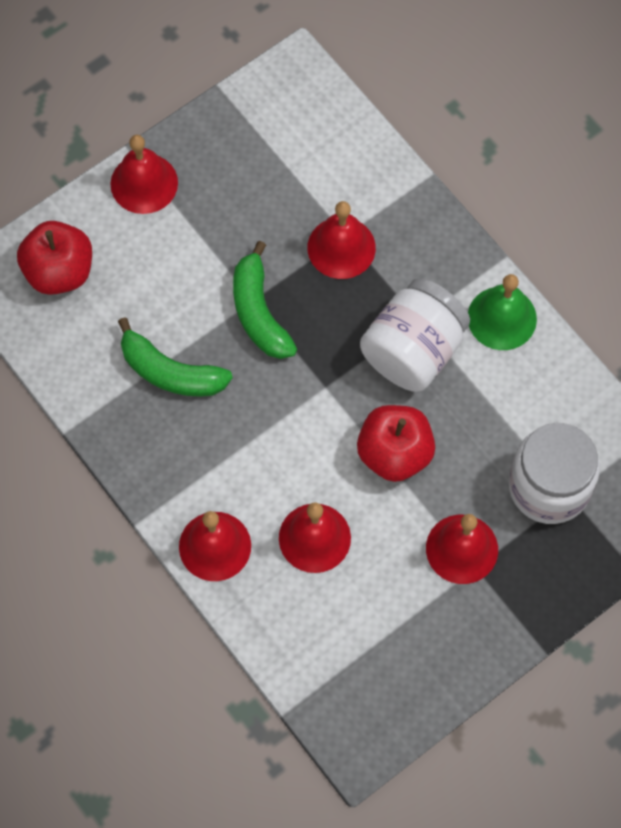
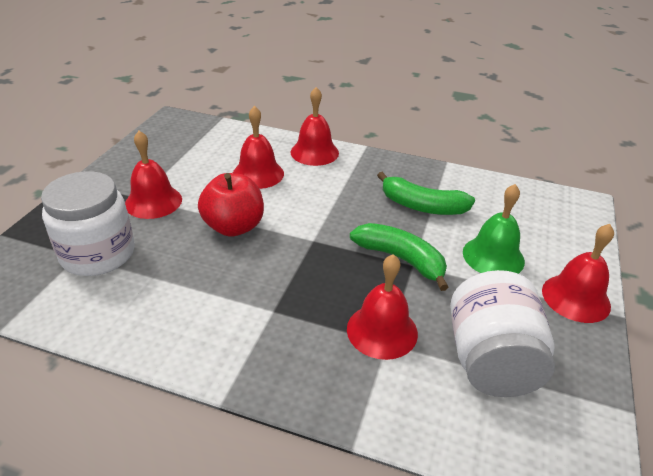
camera: 145 degrees right, 30 degrees down
(59, 271) = (551, 223): red apple -> none
(170, 372) = (422, 206): green banana -> green banana turned 150 degrees counterclockwise
(413, 350) = (262, 288): white jar -> white jar (491, 360)
(502, 318) = (196, 346): green bell -> green bell (493, 256)

